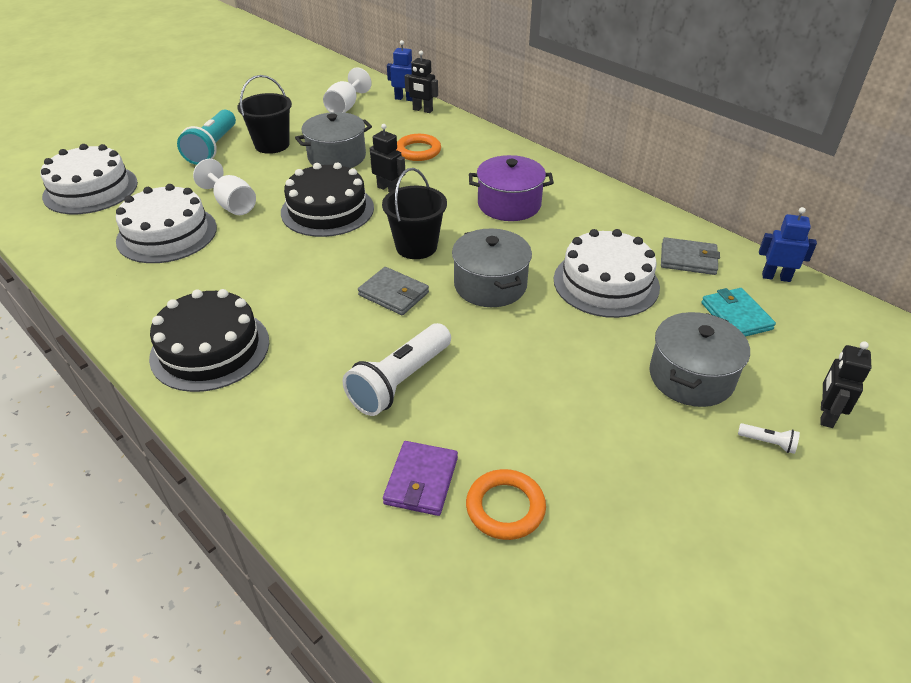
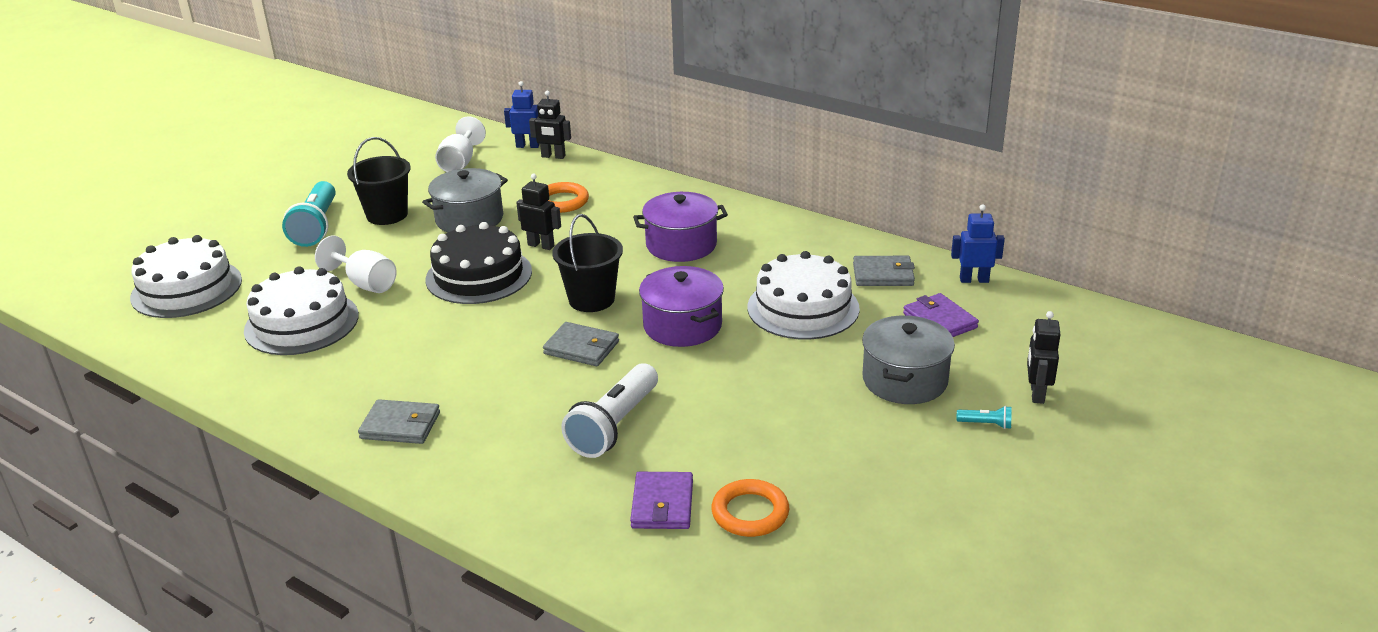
camera: 10 degrees left, 10 degrees down
(210, 349) = (400, 425): black cake -> grey wallet
(490, 285) = (682, 326): grey pot -> purple pot
(736, 316) = (939, 321): turquoise wallet -> purple wallet
(768, 443) = (986, 424): white flashlight -> turquoise flashlight

